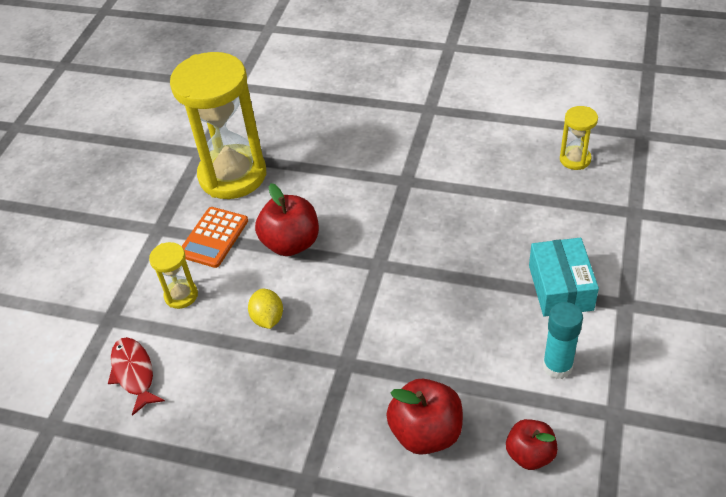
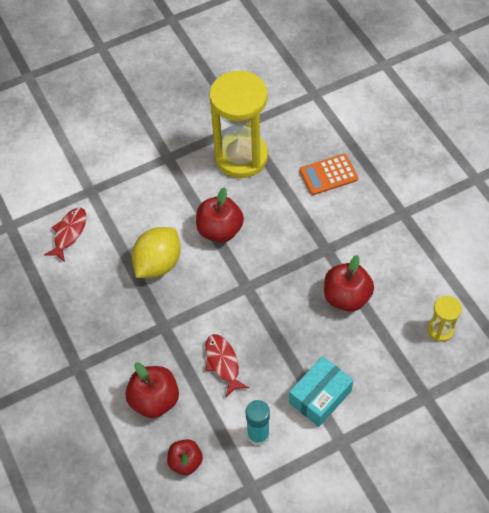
camera: 45 degrees right, 10 degrees up
(181, 295) = (135, 209): yellow hourglass -> none
(214, 237) = (187, 189): orange calculator -> orange calculator (328, 175)
(268, 318) = (158, 264): yellow lemon -> yellow lemon, size x1.80
(444, 341) = (223, 363): none -> red fish
(472, 199) = (346, 297): none -> red apple

